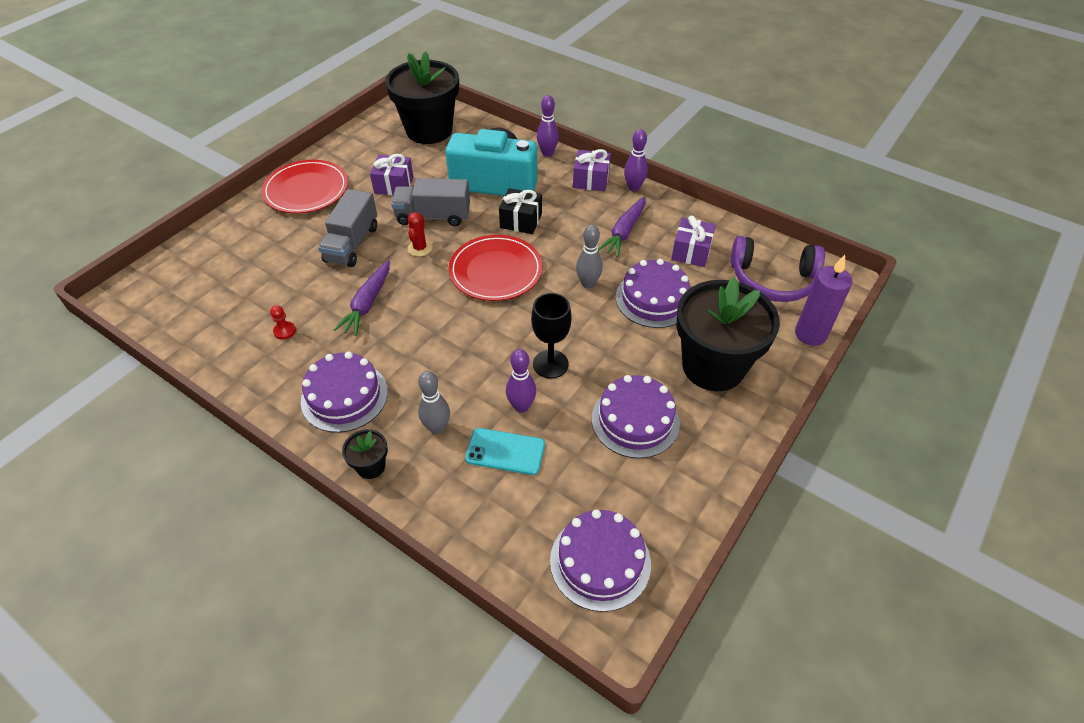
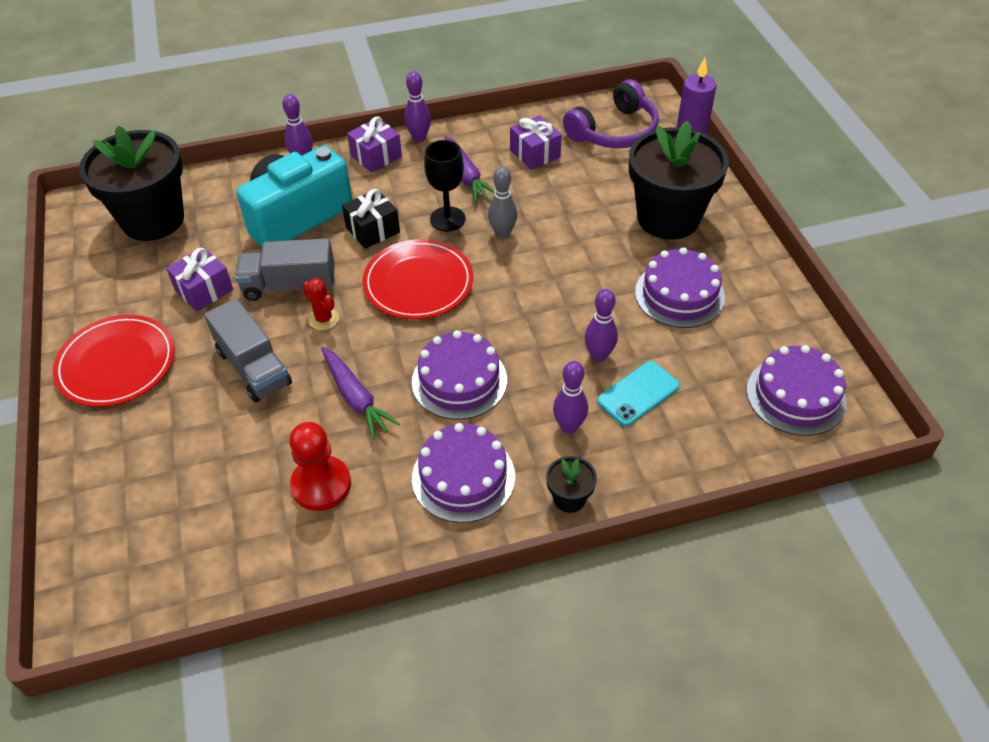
camera: 50 degrees left, 0 degrees up
(285, 331) = (321, 485): red pawn -> red pawn, size x2.10
(433, 216) = (289, 285): grey truck -> grey truck turned 45 degrees clockwise
(437, 428) = (569, 426): grey bowling pin -> purple bowling pin
(550, 364) = (570, 310): black goblet -> black goblet (447, 219)
(654, 299) = (563, 206): purple cake -> purple cake (459, 381)

